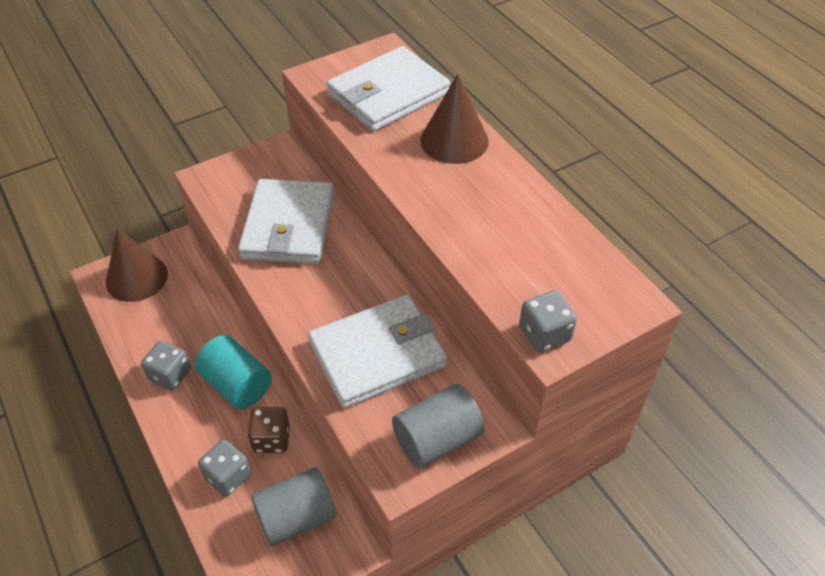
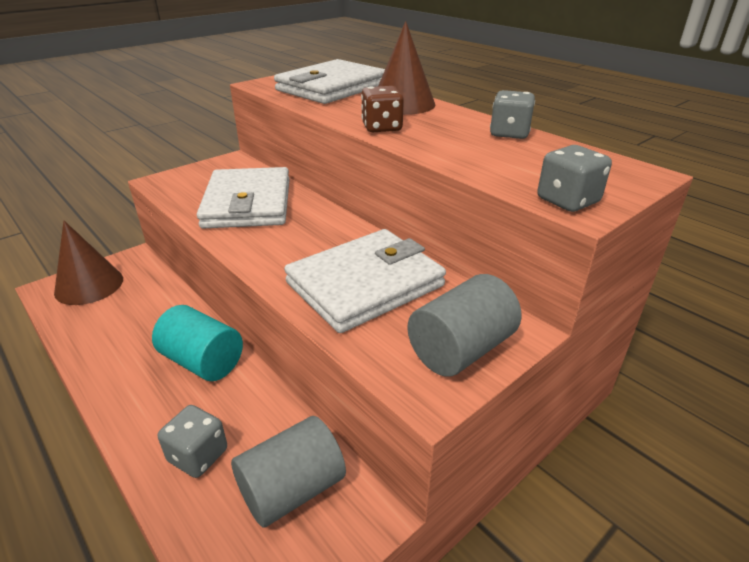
camera: 10 degrees left, 15 degrees down
(170, 375) = (124, 362): grey dice -> grey dice (509, 133)
(271, 439) = (249, 408): brown dice -> brown dice (382, 127)

